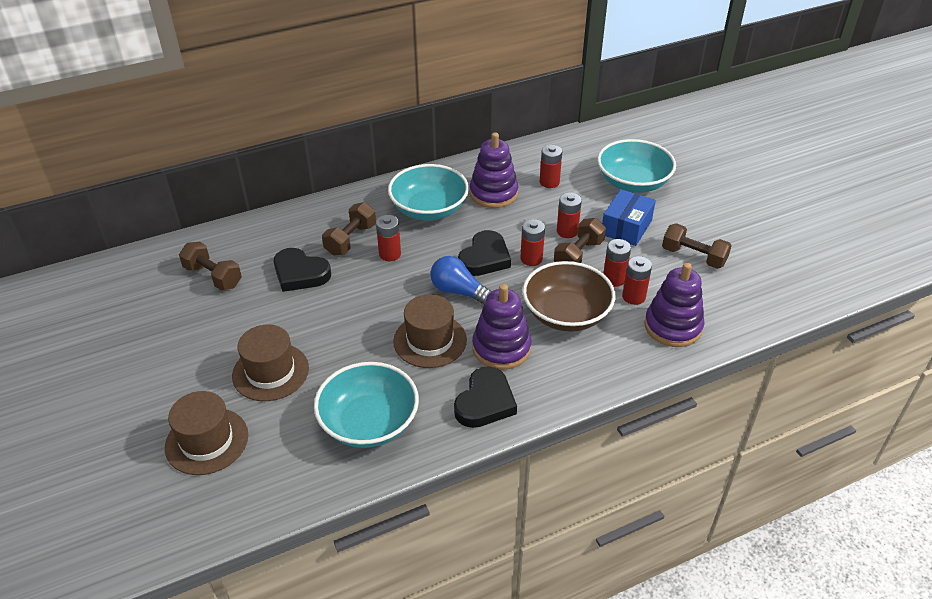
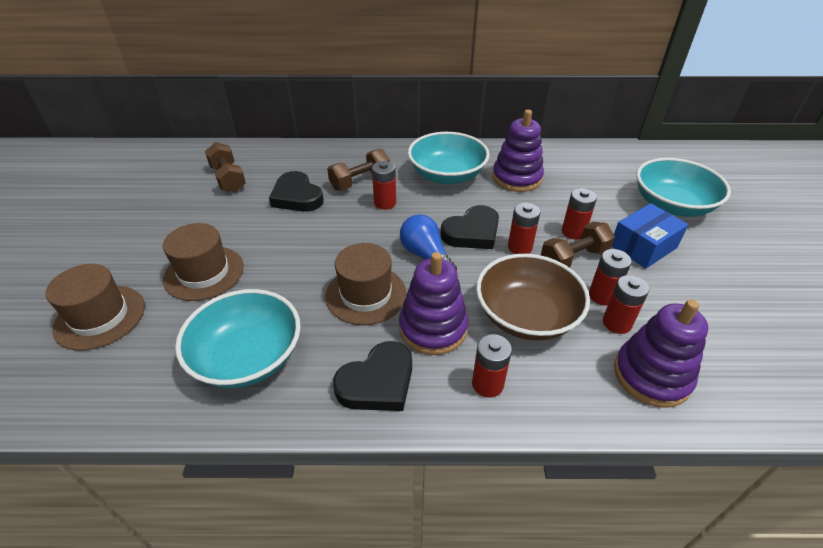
camera: 25 degrees right, 0 degrees up
(549, 182) = (579, 182): red battery -> red battery (487, 384)
(693, 257) = (714, 301): brown dumbbell -> none

